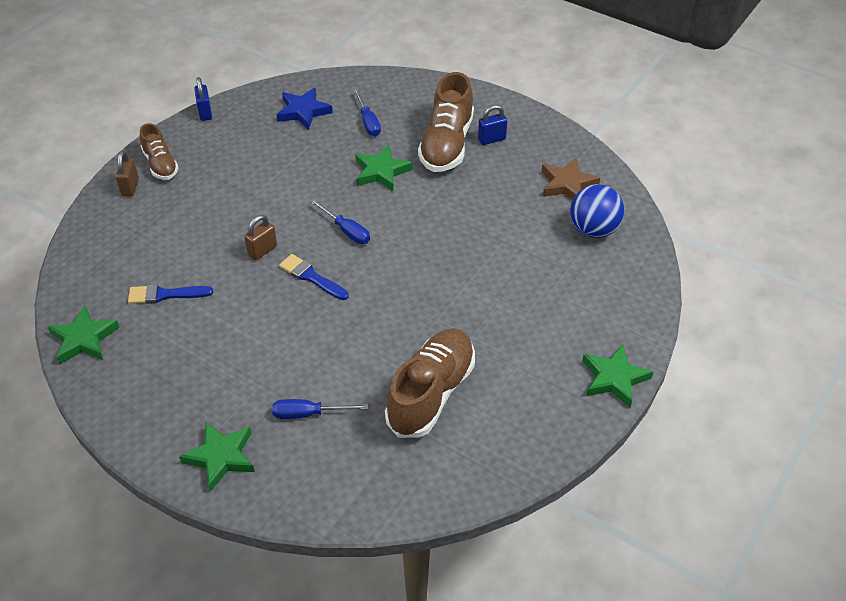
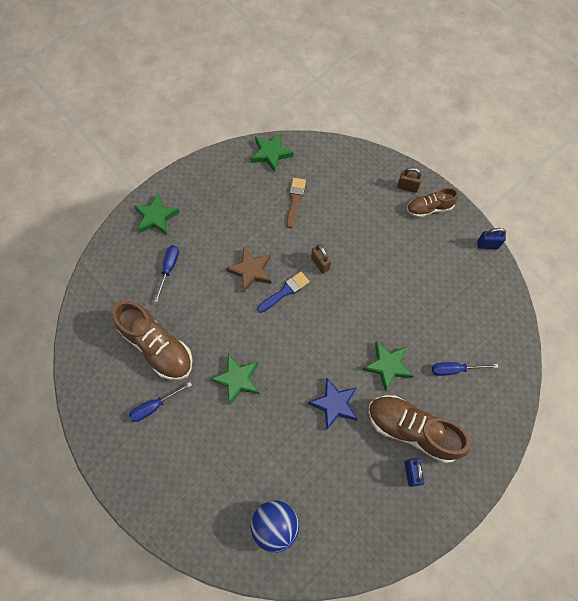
camera: 105 degrees right, 20 degrees up
(165, 295) = (295, 200): blue brush -> brown brush
(303, 111) = (477, 319): blue star -> blue star (334, 404)
(346, 231) = (326, 324): blue screwdriver -> blue screwdriver (154, 406)
(567, 184) = (336, 523): brown star -> brown star (251, 270)
(614, 378) = (123, 479): green star -> green star (237, 379)

